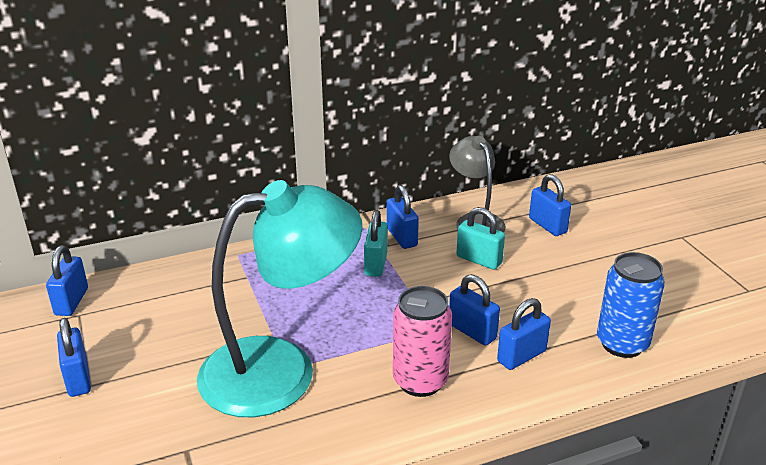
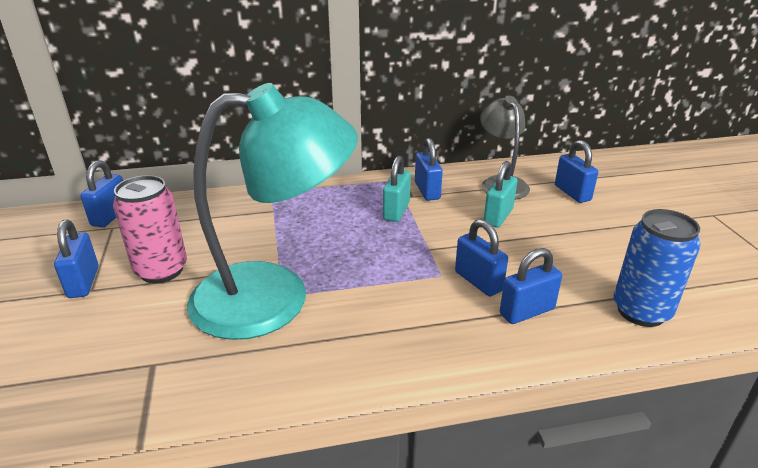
camera: 10 degrees right, 0 degrees up
(420, 381) = (413, 324): pink can -> pink can (161, 270)
(479, 260) = (498, 216): turquoise padlock -> turquoise padlock turned 75 degrees clockwise

